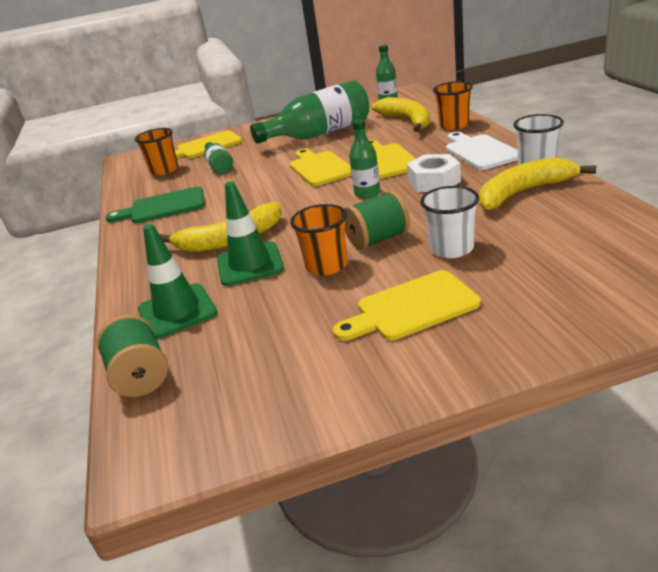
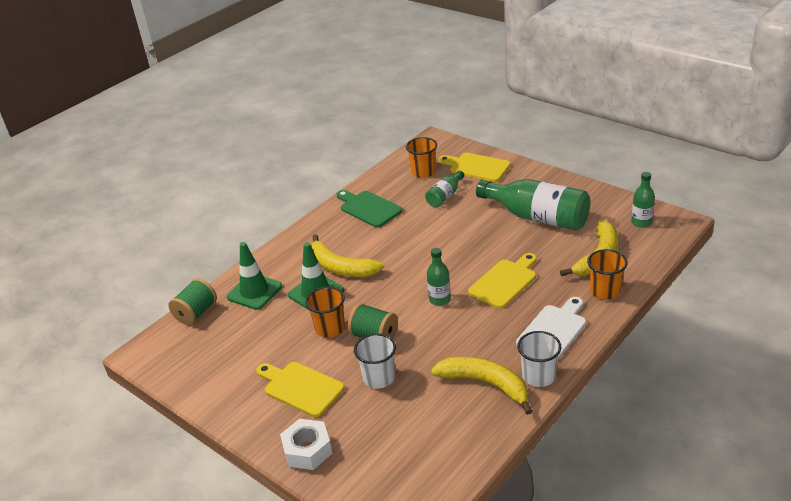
camera: 55 degrees right, 5 degrees up
(319, 168) = (471, 252): yellow cutting board -> none
(434, 182) = (479, 327): white nut -> white nut (307, 450)

